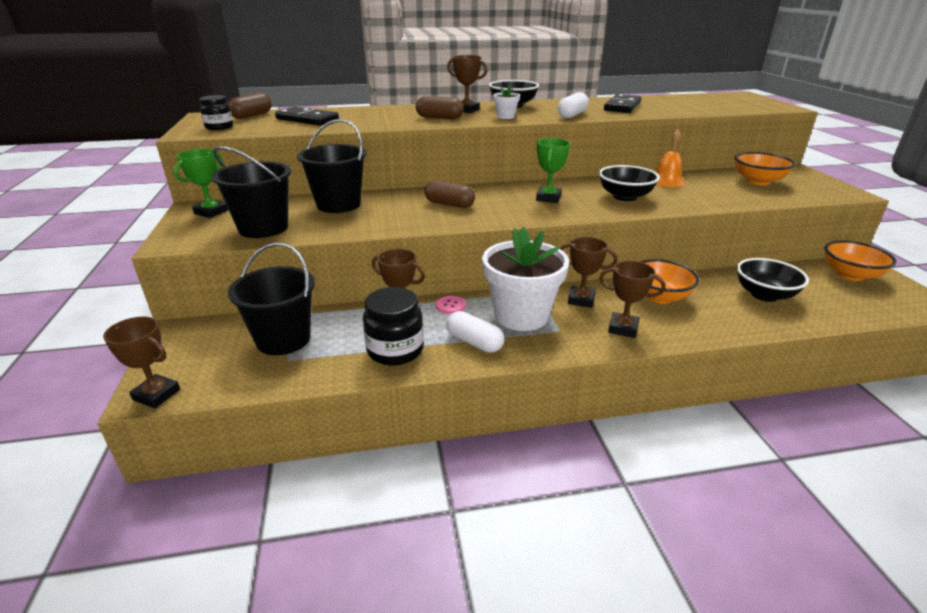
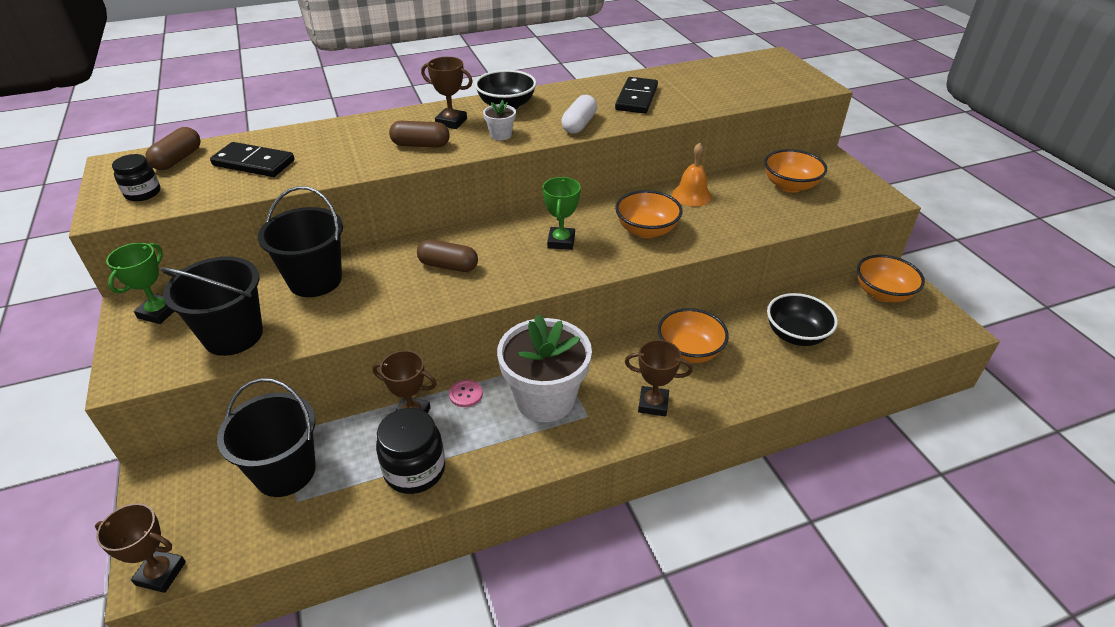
camera: 10 degrees left, 10 degrees up
(474, 342) = (499, 446): white capsule -> none
(581, 300) = (607, 367): brown trophy -> none
(625, 197) = (646, 230): black bowl -> orange bowl

